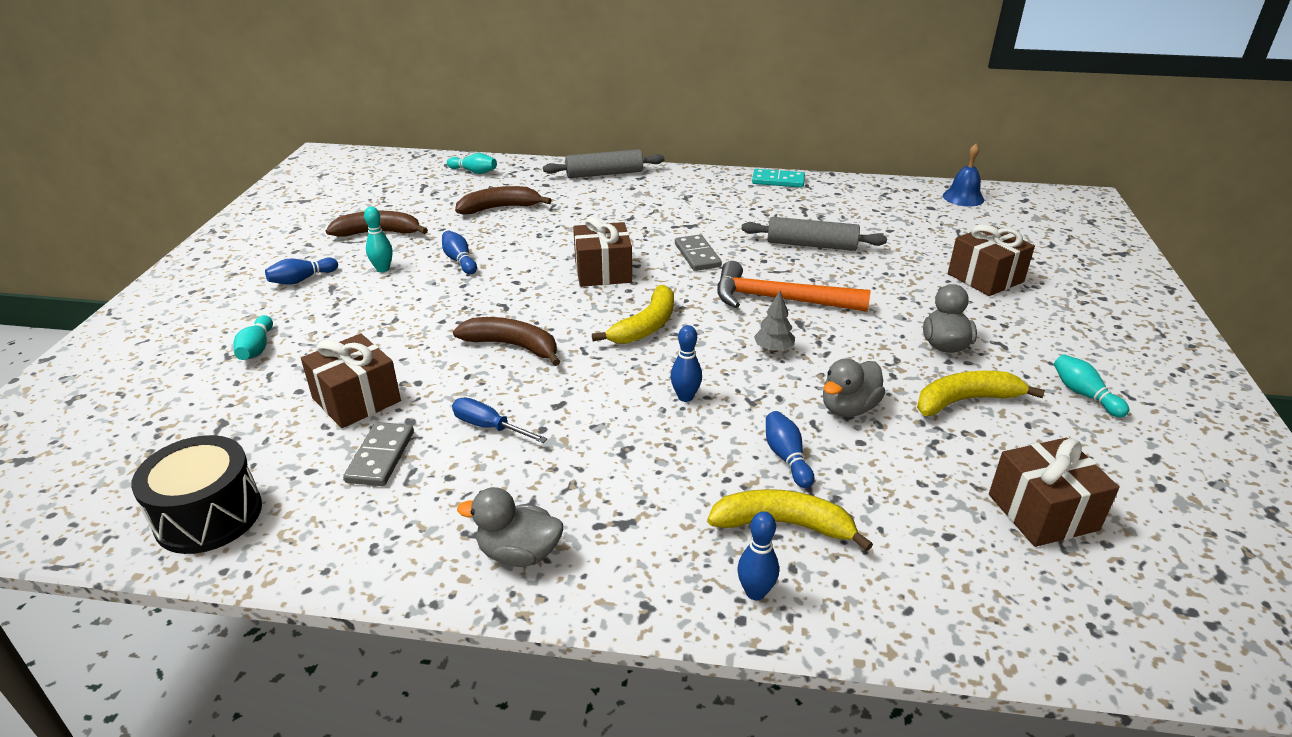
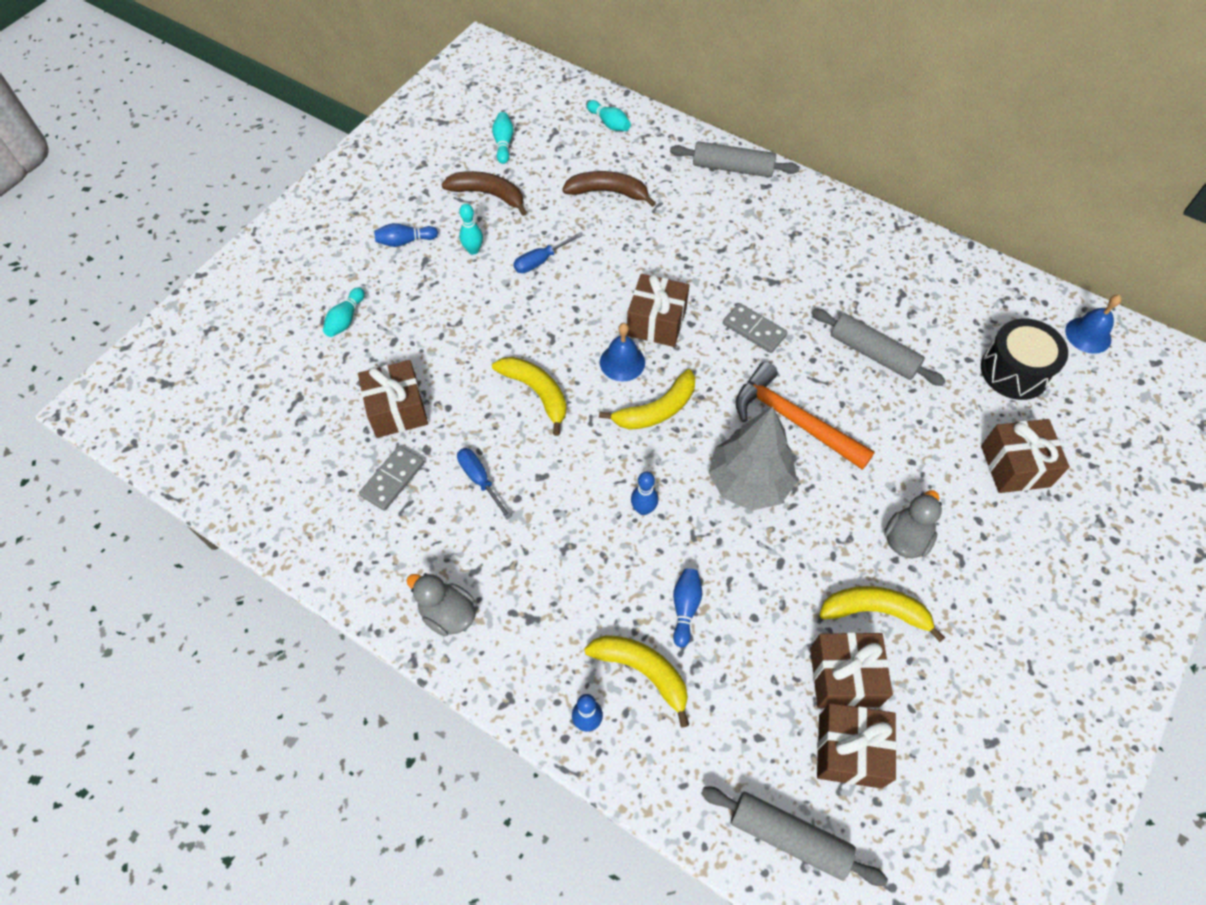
camera: 25 degrees right, 25 degrees up
(208, 515) = (266, 489): black drum -> black drum (1014, 371)
(459, 261) = (540, 261): blue bowling pin -> blue screwdriver
(512, 346) = (536, 392): brown banana -> yellow banana
(588, 304) = (622, 362): none -> blue bell
(697, 255) = (754, 330): grey domino -> grey domino turned 60 degrees counterclockwise
(773, 349) = (749, 482): grey tree -> grey tree, size x2.28
(778, 181) = (904, 238): turquoise domino -> none
(848, 408) = (769, 577): grey duck -> none
(983, 457) = (844, 677): none -> brown gift
(1055, 611) = (789, 837): none -> grey rolling pin
(1084, 394) = (989, 649): turquoise bowling pin -> turquoise bowling pin (503, 143)

